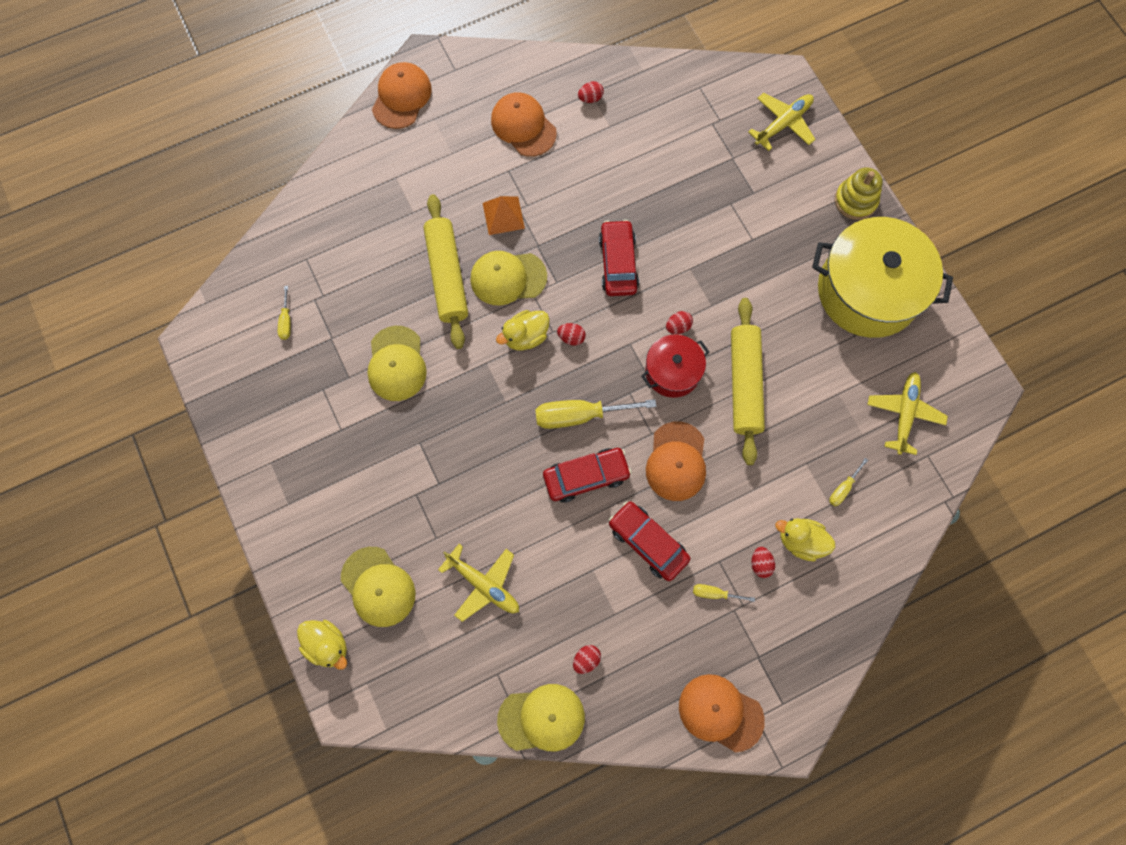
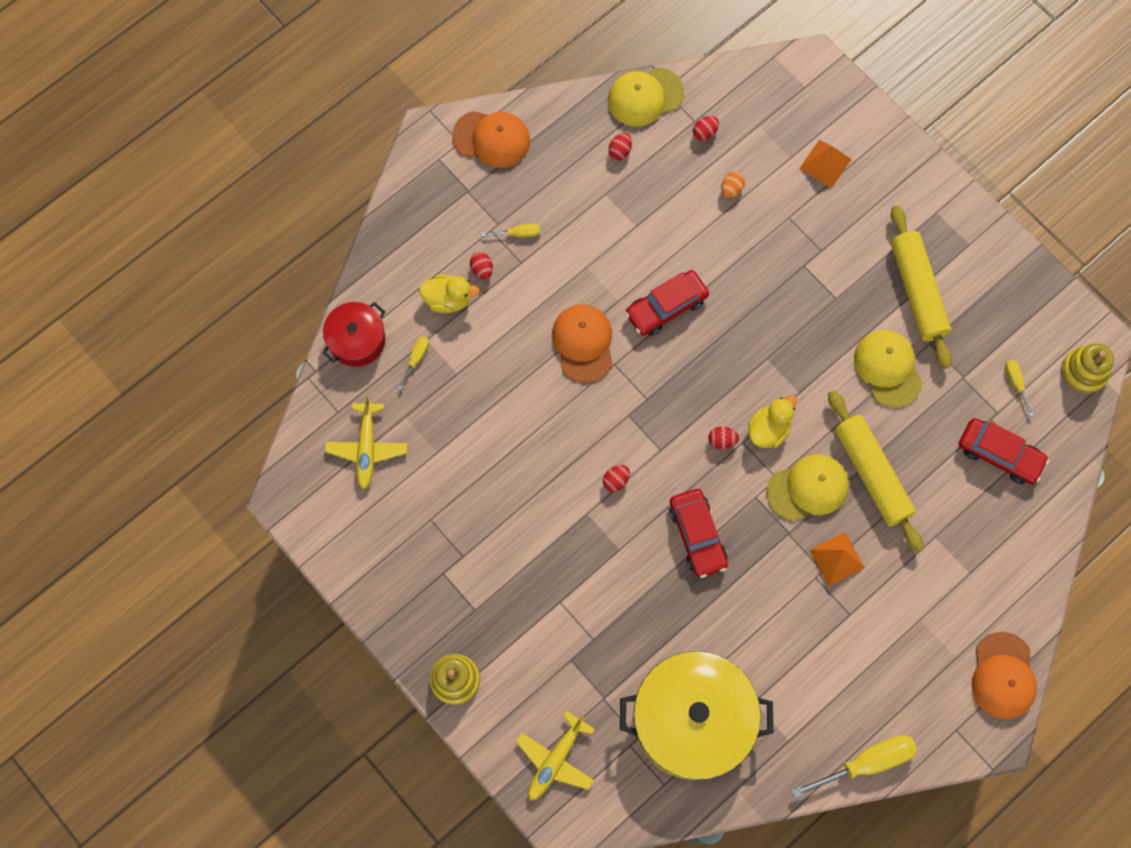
camera: 165 degrees right, 0 degrees up
(220, 315) = (1084, 371): none -> yellow stacking toy
(327, 645) = (850, 107): yellow duck -> none
(378, 587) = (825, 163): yellow cap -> orange pyramid
(483, 584) = (731, 189): yellow plane -> orange egg
(523, 126) = (852, 675): orange cap -> none
(580, 415) = (689, 364): yellow screwdriver -> yellow screwdriver (866, 763)
(590, 98) = (787, 733): red egg -> red egg (705, 133)
(648, 542) = (591, 262): red car -> red car (999, 454)
(672, 372) = (609, 431): red pot -> red pot (357, 340)
(744, 384) = (534, 437): yellow rolling pin -> yellow rolling pin (917, 291)
(868, 291) = (424, 573): yellow pot -> yellow pot (692, 720)

